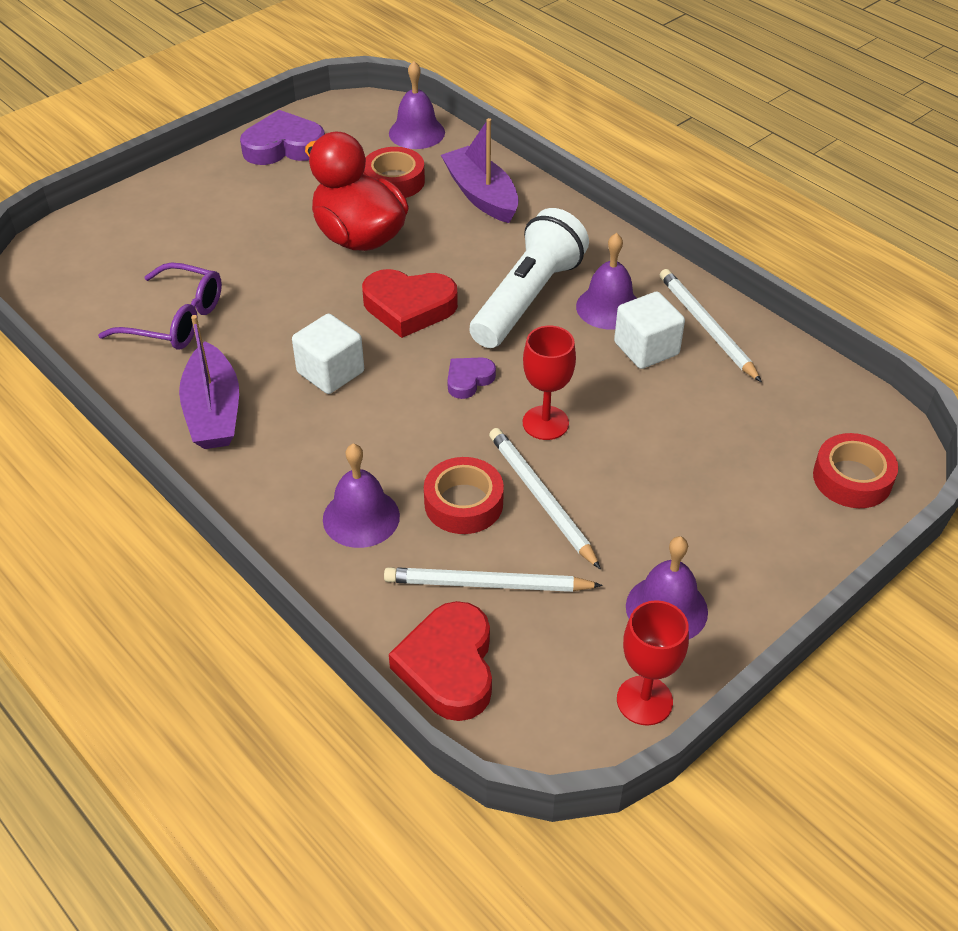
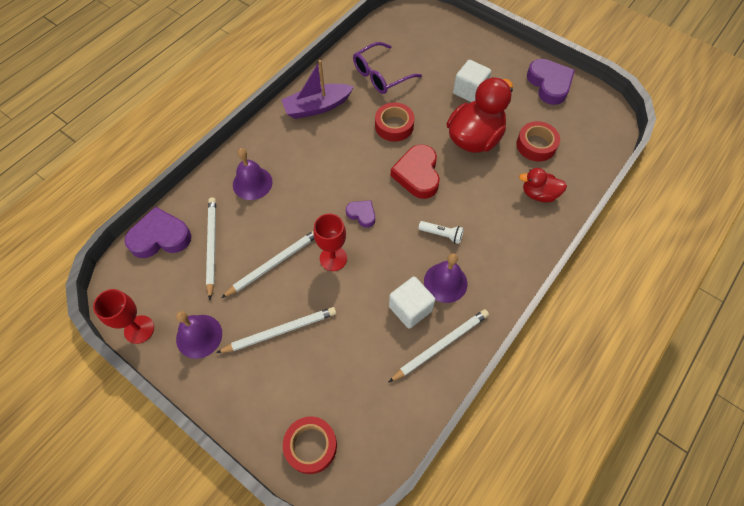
camera: 80 degrees right, 15 degrees up
(175, 320) = (381, 75): purple glasses -> purple glasses turned 45 degrees clockwise
(330, 372) = (355, 149): white cube -> white cube (469, 91)
(416, 133) = (593, 147): purple bell -> none
(449, 666) = (160, 237): red heart -> purple heart
(463, 503) = (266, 227): red tape -> red tape (394, 126)
(481, 195) = (539, 194): purple boat -> red duck
(527, 298) = (441, 234): white flashlight -> white flashlight, size x0.42
(667, 499) = (280, 331): none -> white pencil

